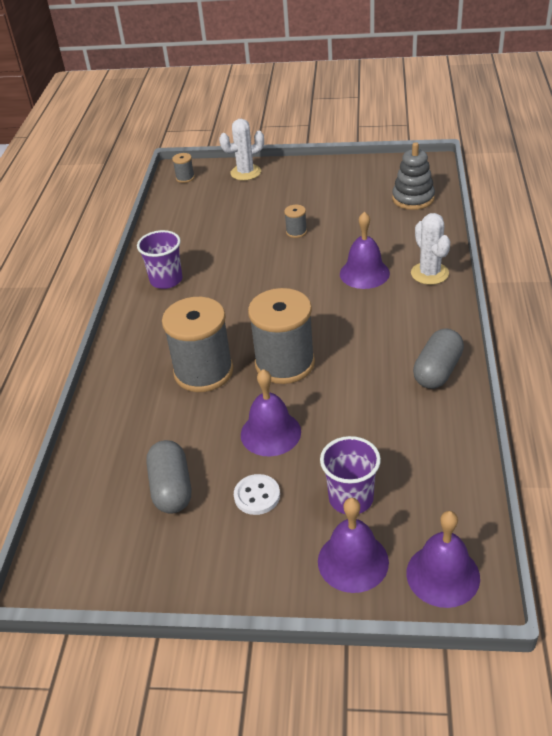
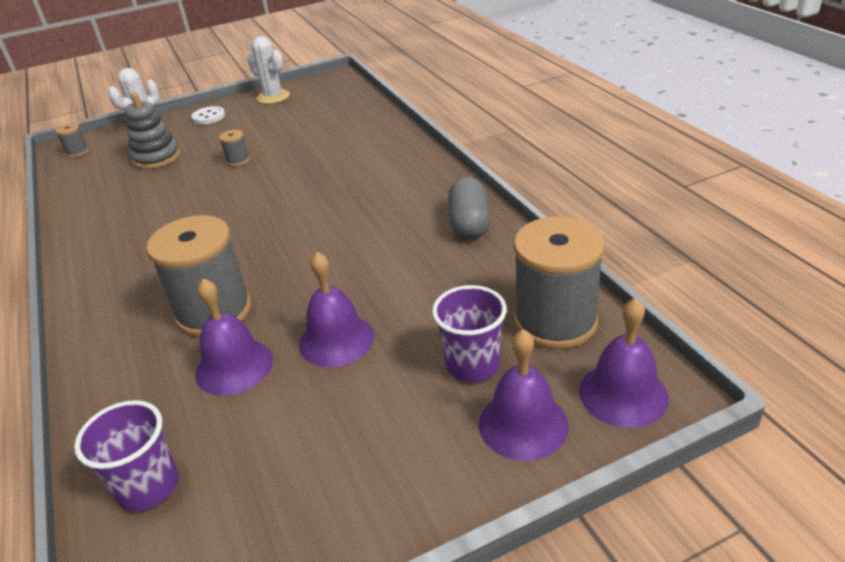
camera: 30 degrees left, 5 degrees down
(166, 280) = (110, 244): purple cup -> purple cup (148, 487)
(172, 488) = (252, 445): grey capsule -> none
(257, 496) = (365, 407): white button -> white button (208, 117)
(284, 363) = (306, 271): grey spool -> grey spool (555, 322)
(364, 273) = (335, 172): purple bell -> purple bell (234, 366)
(413, 198) = (339, 105): grey stacking toy -> grey stacking toy (156, 158)
(429, 273) = (399, 153): white cactus -> white cactus (273, 97)

